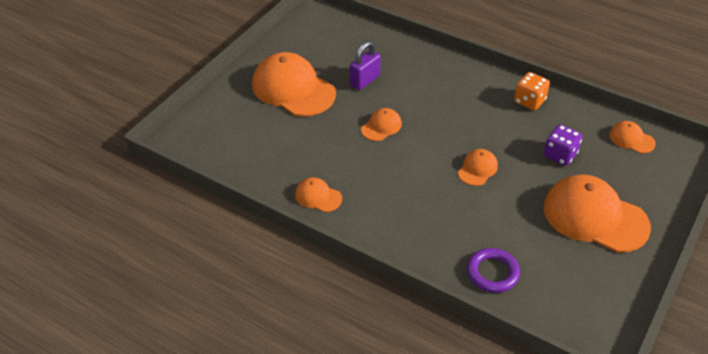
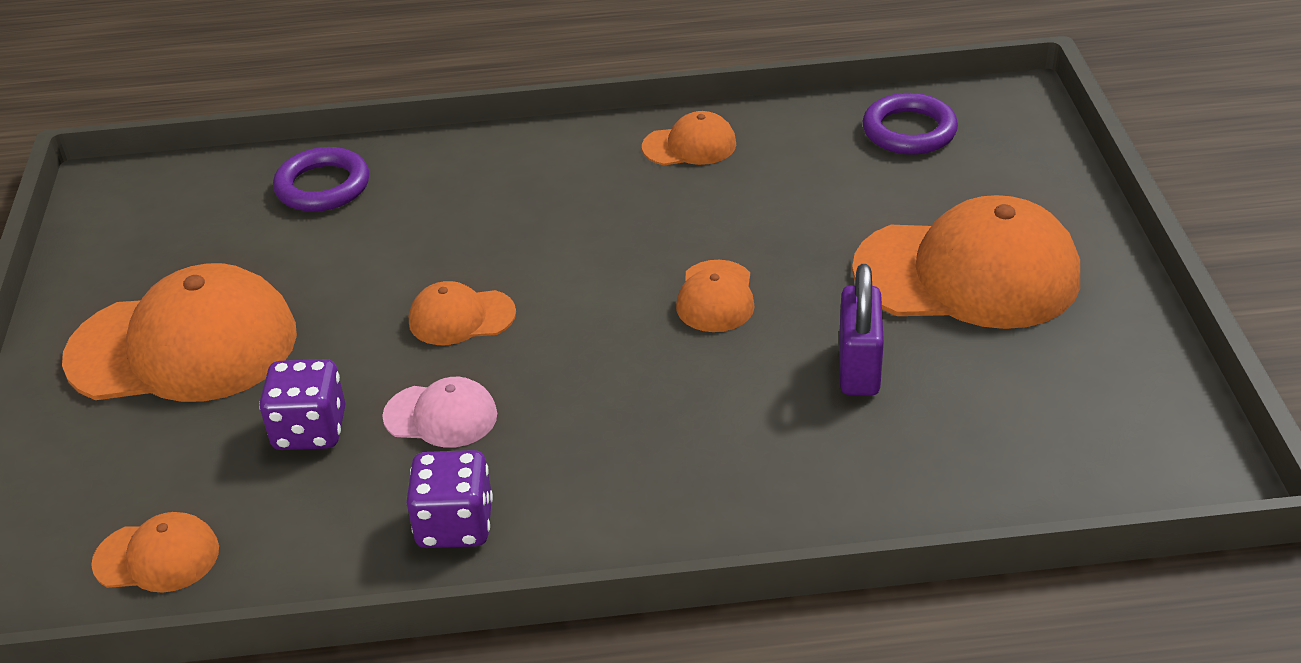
camera: 145 degrees right, 5 degrees down
(230, 151) = (909, 131): none -> purple ring
(477, 169) = (461, 317): orange cap -> orange cap turned 90 degrees clockwise
(511, 136) = (441, 416): none -> pink cap
(529, 101) = (455, 525): orange dice -> purple dice

